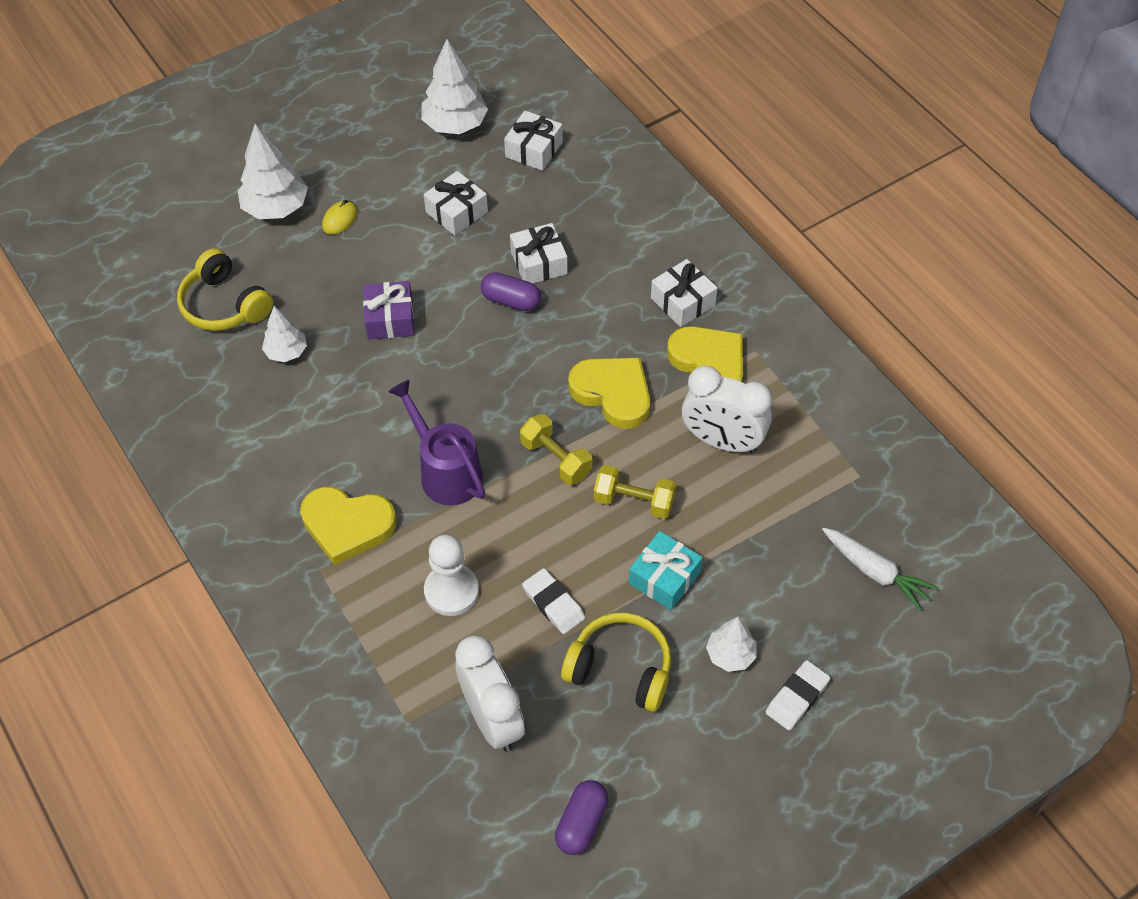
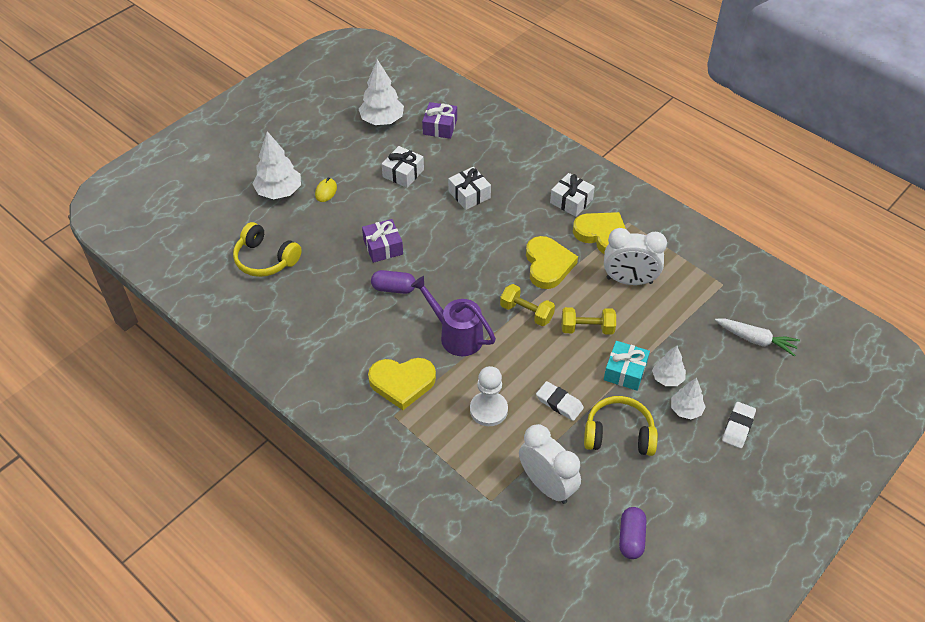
camera: 15 degrees left, 5 degrees down
(286, 352) = (319, 281): white tree -> white tree (667, 378)
(511, 301) = (460, 221): purple capsule -> purple capsule (394, 288)
(534, 149) = (440, 127): white gift -> purple gift
(613, 393) = (548, 265): yellow heart -> yellow heart turned 60 degrees clockwise

